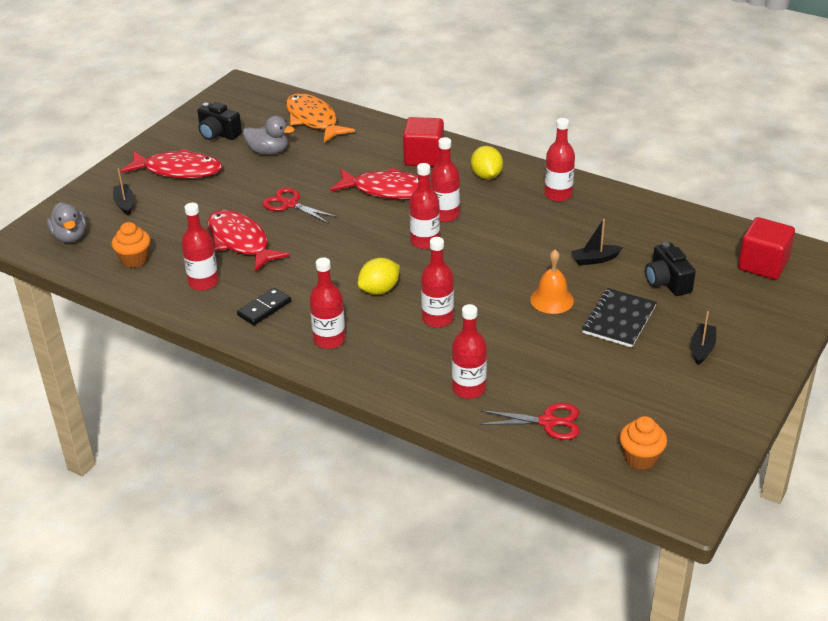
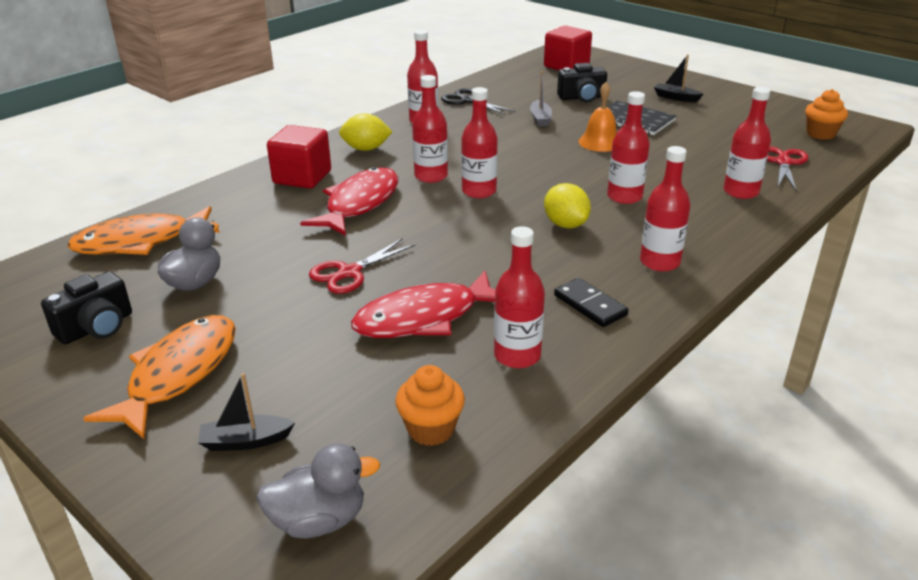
camera: 80 degrees left, 5 degrees down
(178, 170) = (179, 374): red fish -> orange fish
(595, 259) = (540, 119): black boat -> grey boat
(621, 212) = (468, 101): none -> black scissors

